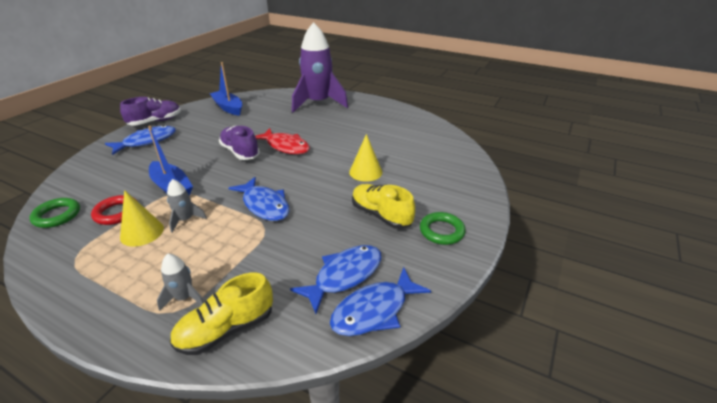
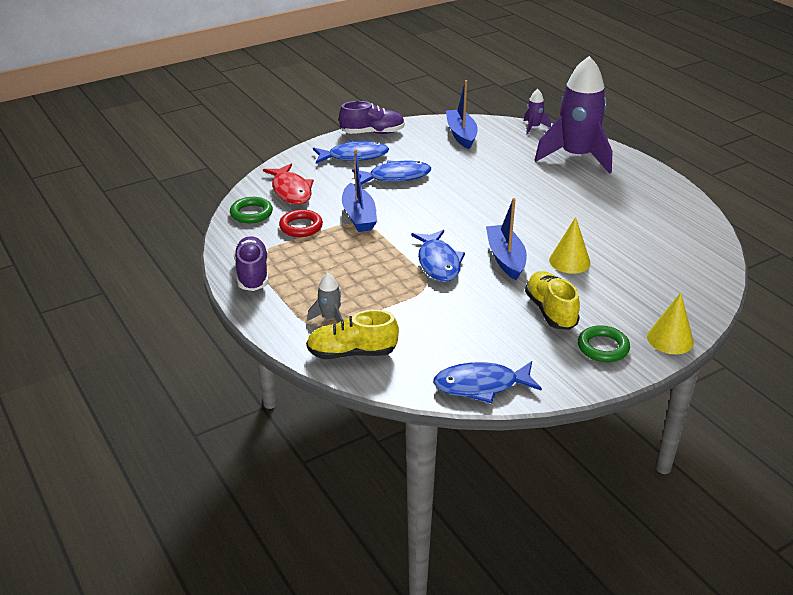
camera: 30 degrees right, 0 degrees up
(142, 232) = (316, 252): yellow cone -> yellow cone (670, 339)
(185, 220) = (358, 253): grey rocket -> none
(240, 152) = (445, 197): purple shoe -> purple shoe (252, 274)
(277, 92) = (534, 127): none -> purple rocket
(285, 146) = (499, 204): red fish -> red fish (291, 191)
(317, 184) = (505, 258): none -> blue boat
(344, 276) = (474, 350): blue fish -> blue fish (395, 177)

